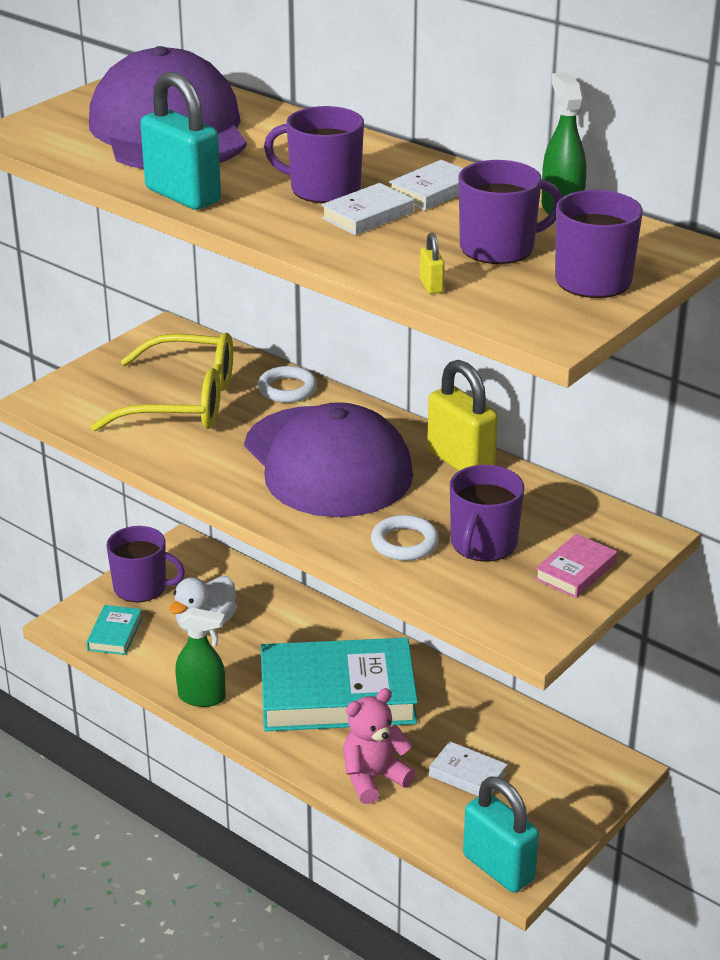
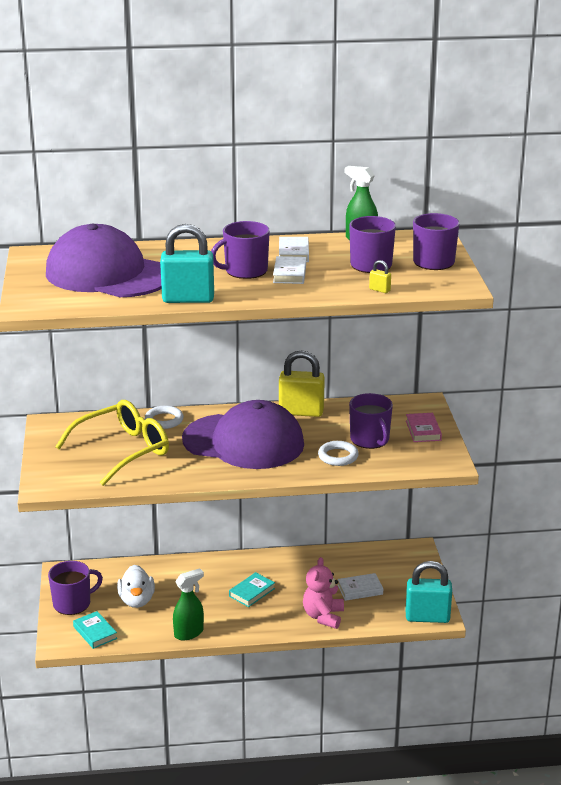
camera: 45 degrees left, 5 degrees down
(337, 694) = (252, 592): turquoise book -> turquoise book, size x0.41

